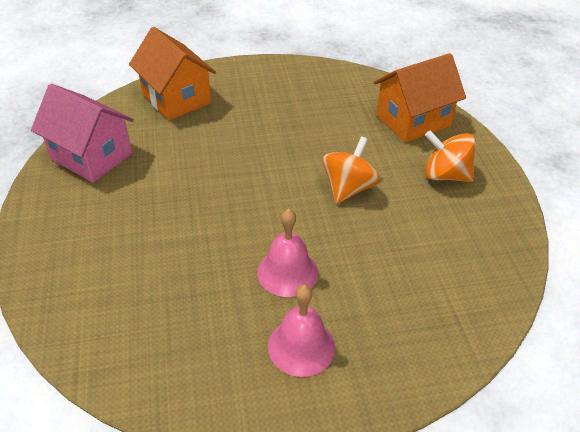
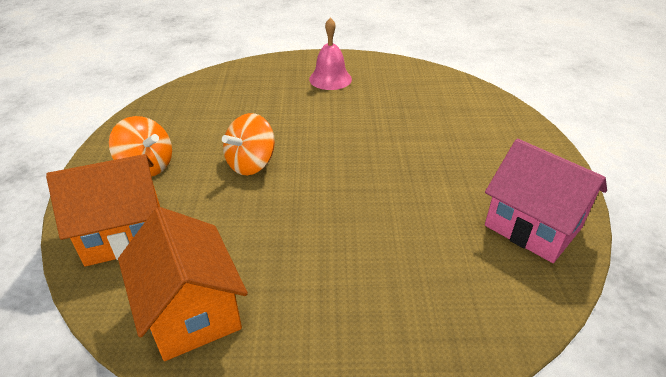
camera: 170 degrees left, 5 degrees down
(176, 99) = (445, 314): orange house -> orange house (192, 311)
(287, 272) = (329, 112): pink bell -> none

